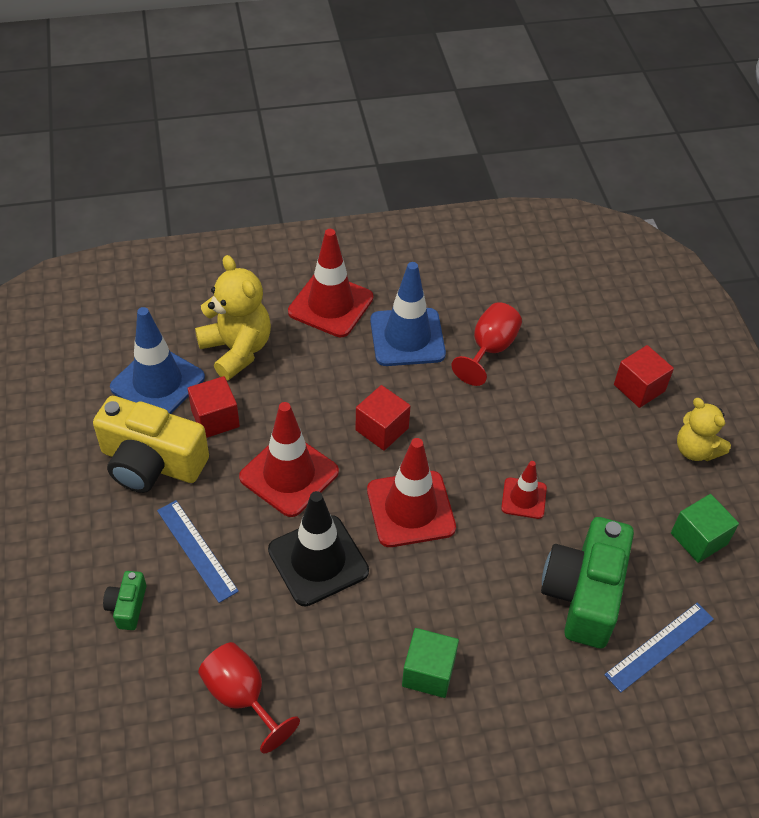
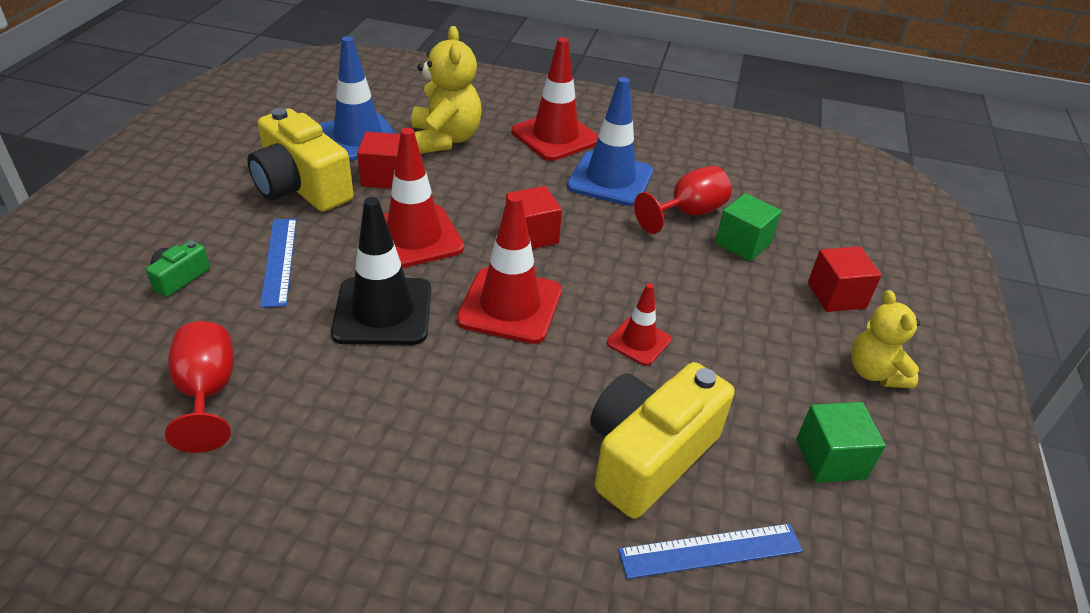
camera: 25 degrees right, 10 degrees down
(428, 672) = (413, 454): green cube -> green cube (743, 243)
(584, 594) = (648, 455): green camera -> yellow camera

